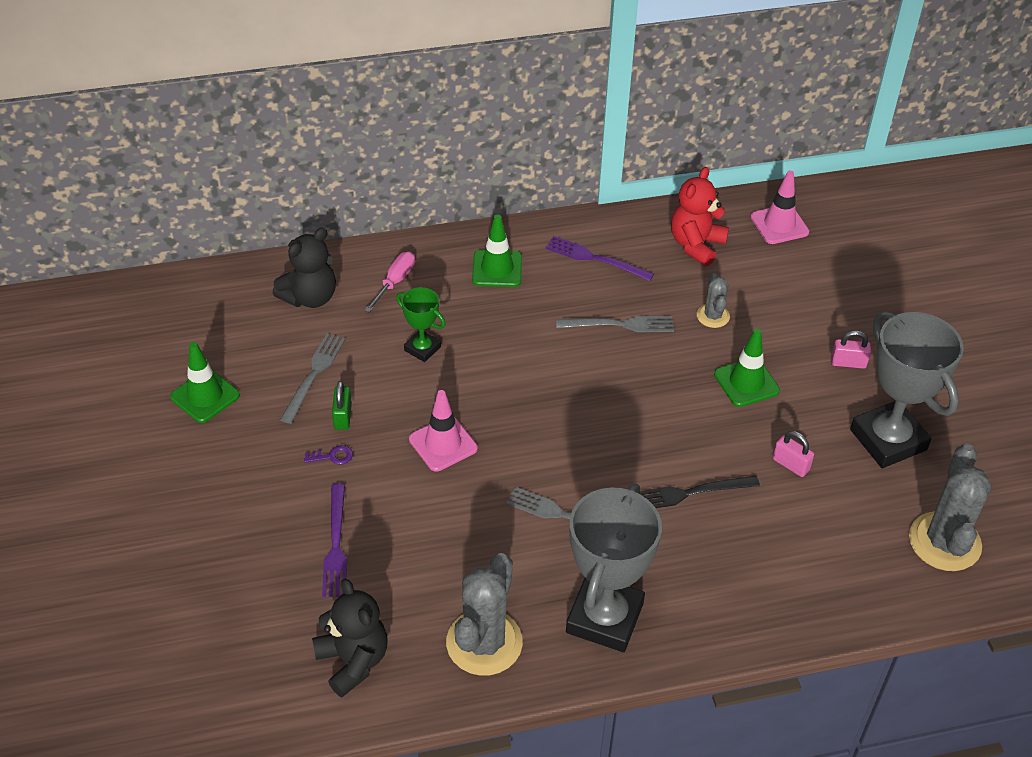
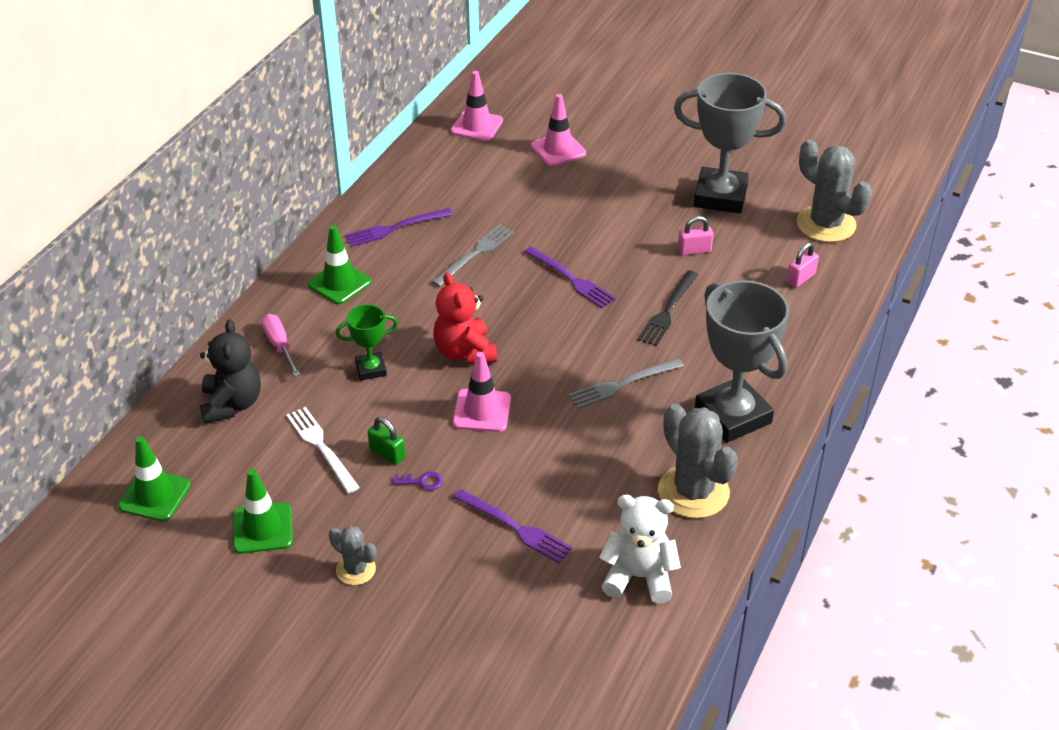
camera: 50 degrees left, 5 degrees down
(314, 375) = (321, 447): grey fork -> white fork
(332, 456) = (422, 481): purple key -> purple key turned 60 degrees clockwise
(353, 661) = (639, 577): black teddy bear -> white teddy bear
(657, 403) = (571, 279): none -> purple fork
(696, 245) = (446, 173): red teddy bear -> red teddy bear (465, 352)
(713, 316) = (522, 206): grey cactus -> grey cactus (356, 570)
(746, 382) = (601, 227): green traffic cone -> green traffic cone (154, 495)
(813, 293) = (558, 150): none -> pink traffic cone
(848, 363) = (637, 173): pink padlock -> pink padlock (800, 278)

